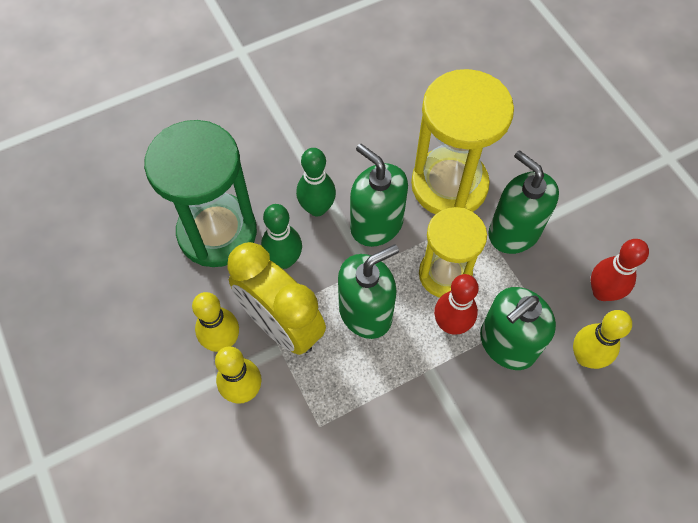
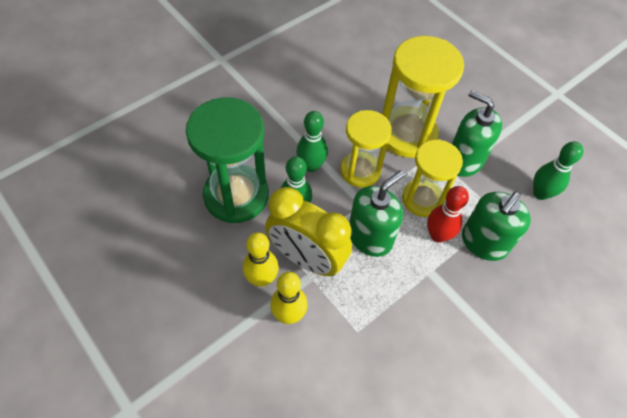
camera: 15 degrees left, 5 degrees down
(376, 224) = (360, 171): green soap dispenser -> yellow hourglass
(585, 357) = (543, 242): yellow bowling pin -> none
(602, 292) = (540, 193): red bowling pin -> green bowling pin

